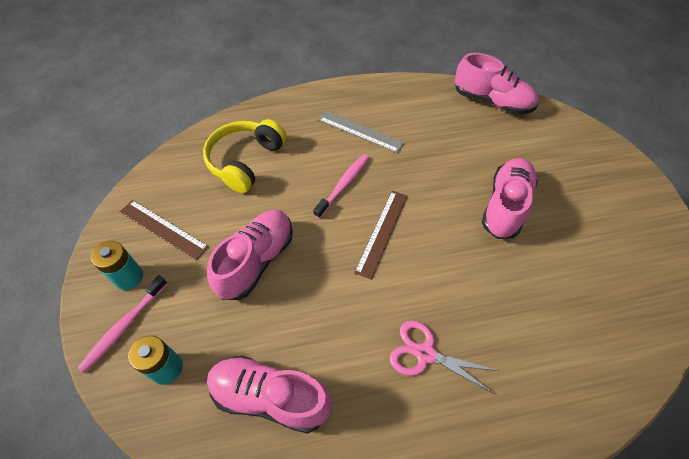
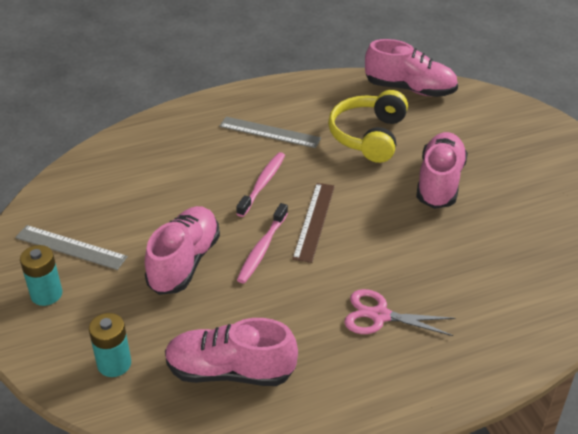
camera: 10 degrees left, 15 degrees down
(124, 326) = (56, 336): pink toothbrush -> pink toothbrush (262, 249)
(163, 229) = (70, 247): brown ruler -> grey ruler
(245, 161) = (146, 174): yellow headphones -> yellow headphones (369, 136)

